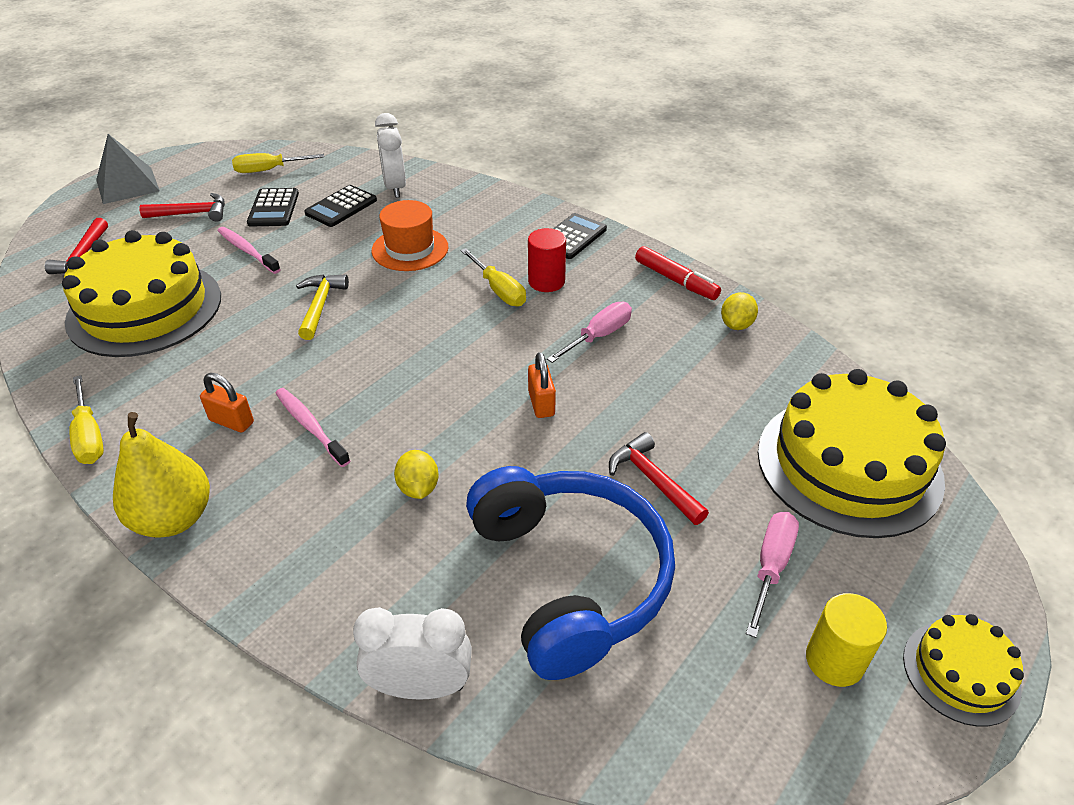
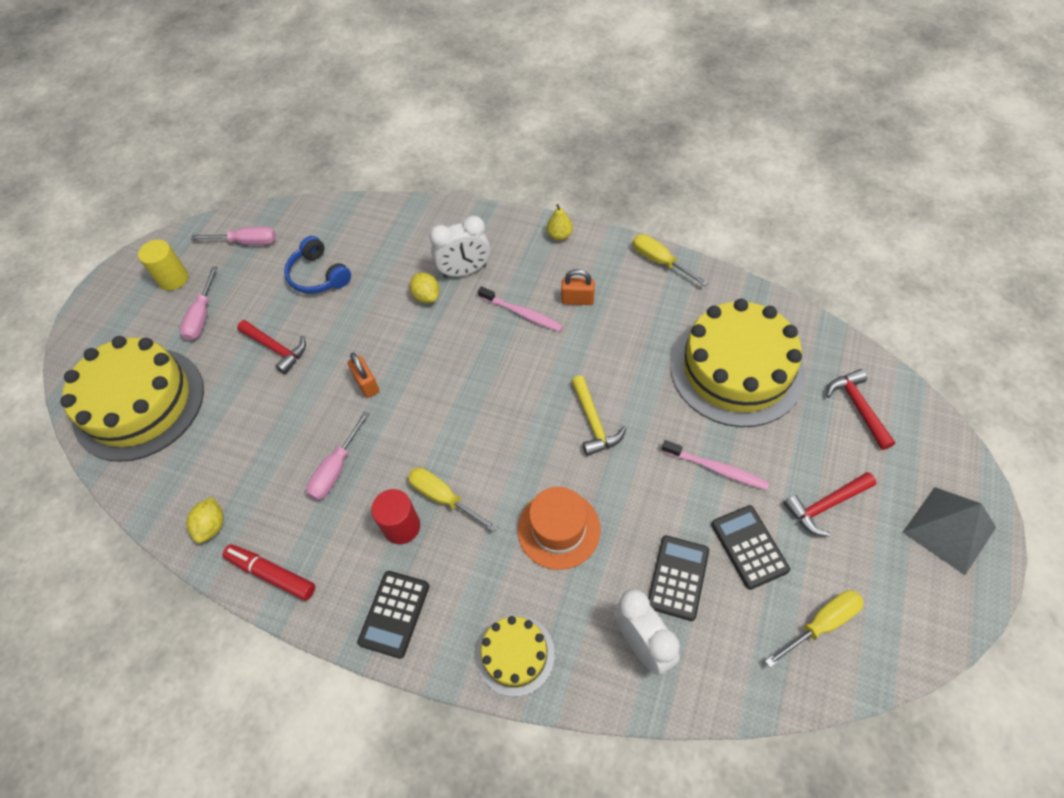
camera: 165 degrees right, 15 degrees up
(174, 518) = (559, 235): yellow pear -> yellow pear, size x0.50
(421, 686) = (379, 208): white clock -> white clock (465, 271)
(570, 577) = (318, 275): blue headphones -> blue headphones, size x0.52
(691, 697) = (247, 242): none -> pink screwdriver
(961, 672) = (108, 293): yellow cake -> yellow cake (515, 654)

